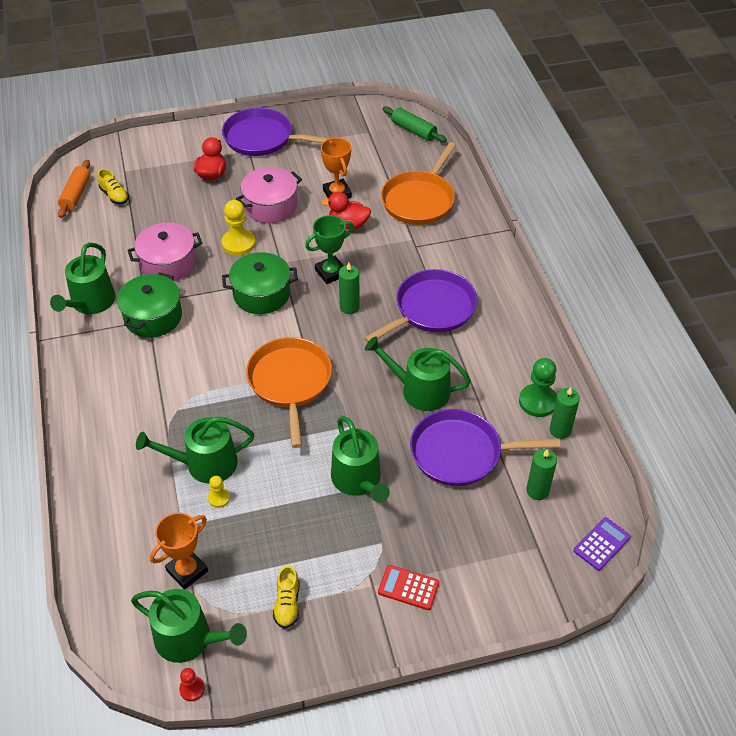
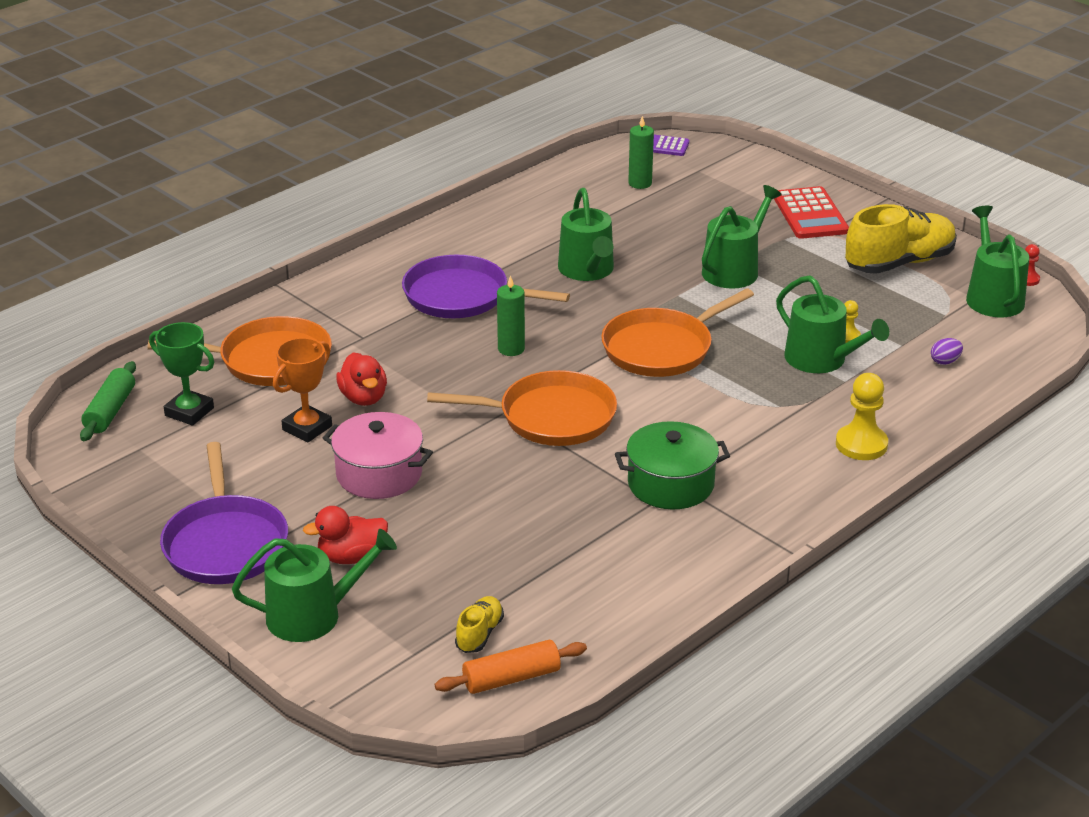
camera: 120 degrees left, 15 degrees down
(90, 303) = (702, 547): green watering can -> green watering can (313, 615)
(140, 540) = (945, 361): none -> purple egg
(168, 263) = (569, 514): pink pot -> none
(187, 571) = (938, 323): orange trophy -> none
(238, 243) = (478, 471): yellow pawn -> yellow pawn (861, 444)
(261, 294) = (551, 417): green pot -> orange pan
(287, 604) = (899, 263): yellow shoe -> yellow shoe, size x2.13
(331, 272) = (465, 381): green trophy -> green trophy (189, 412)
(408, 587) = (810, 214): red calculator -> red calculator, size x1.61
(461, 453) = (640, 228): purple pan -> none
(537, 401) = (533, 207): green pawn -> none
(560, 430) = (557, 188): green candle -> none

